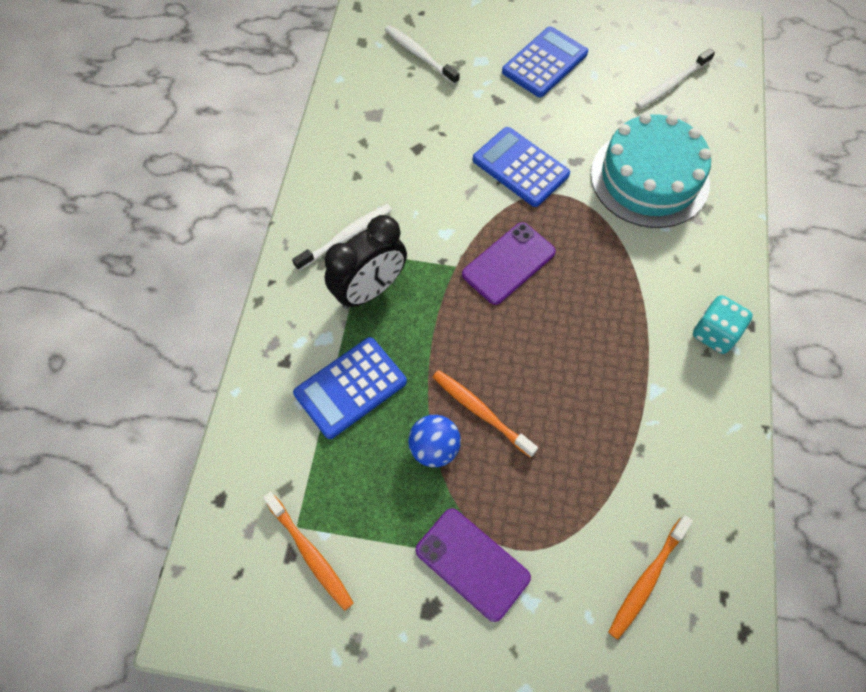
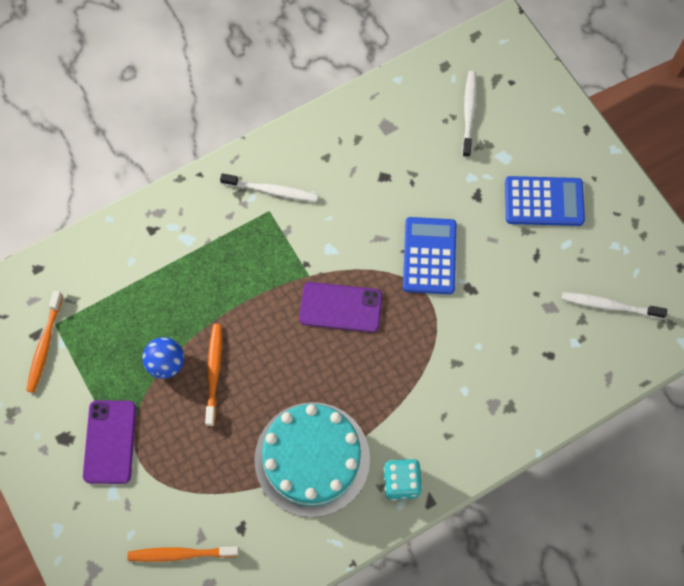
camera: 50 degrees right, 5 degrees up
(350, 387) = (166, 282): blue calculator -> none
(370, 290) = (244, 238): black clock -> none
(649, 178) = (500, 350): turquoise cake -> turquoise cake (312, 459)

